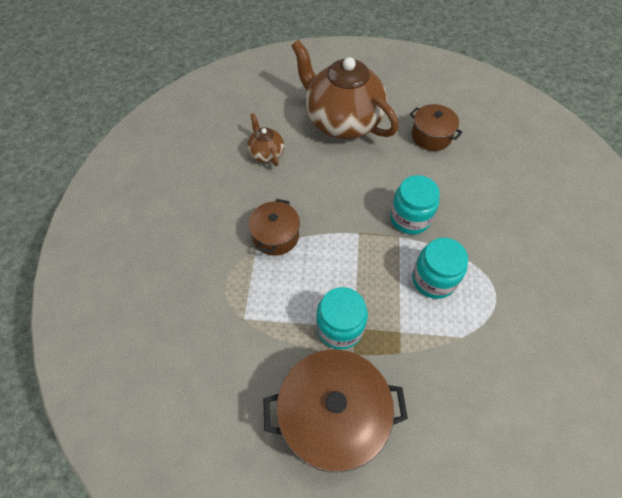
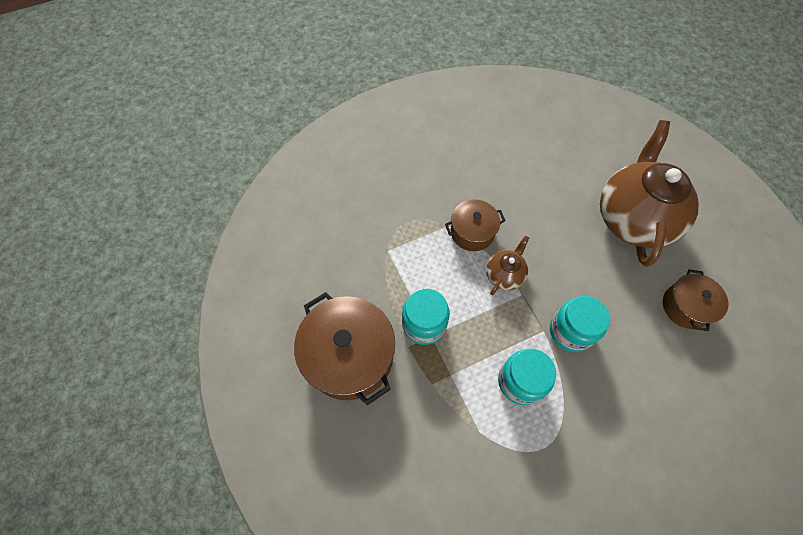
camera: 60 degrees right, 5 degrees up
(266, 153) = (546, 179): brown teapot -> brown teapot (504, 275)

